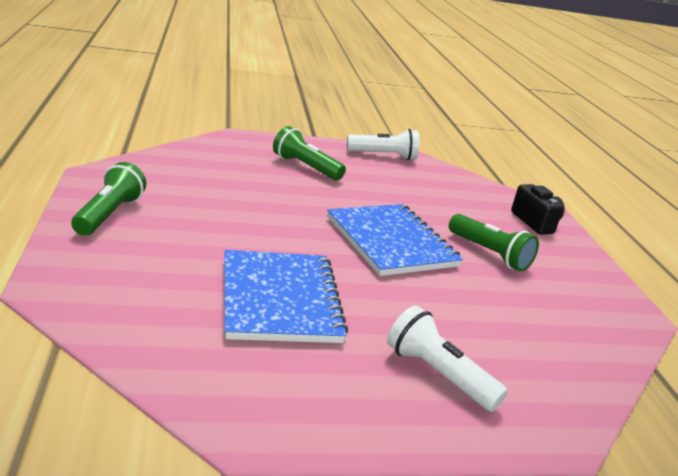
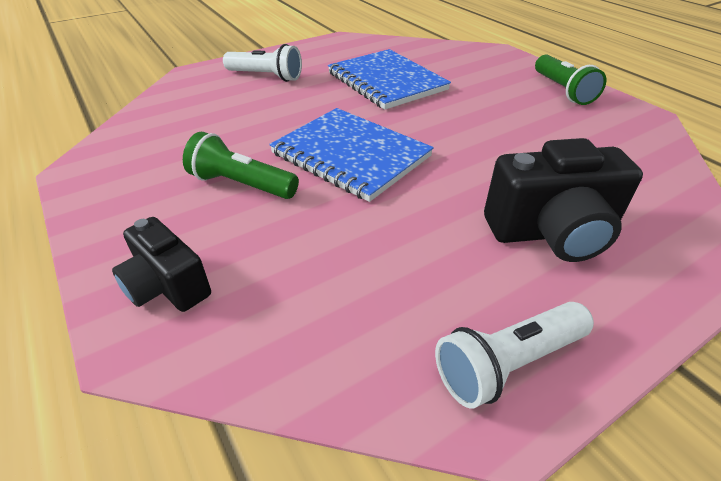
camera: 160 degrees right, 15 degrees up
(305, 167) = (551, 232): green flashlight -> black camera

